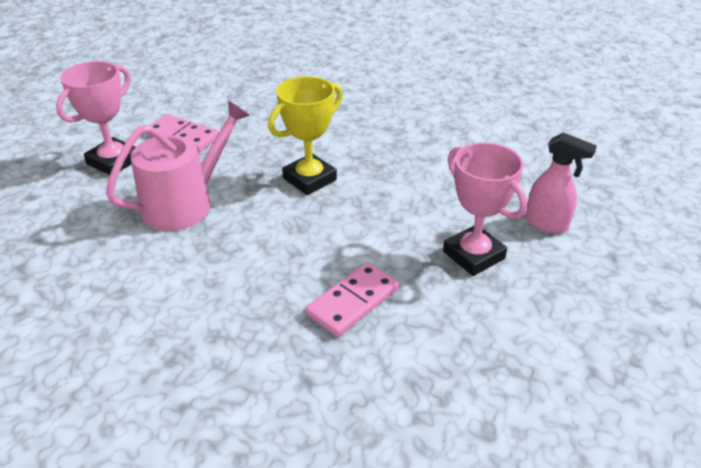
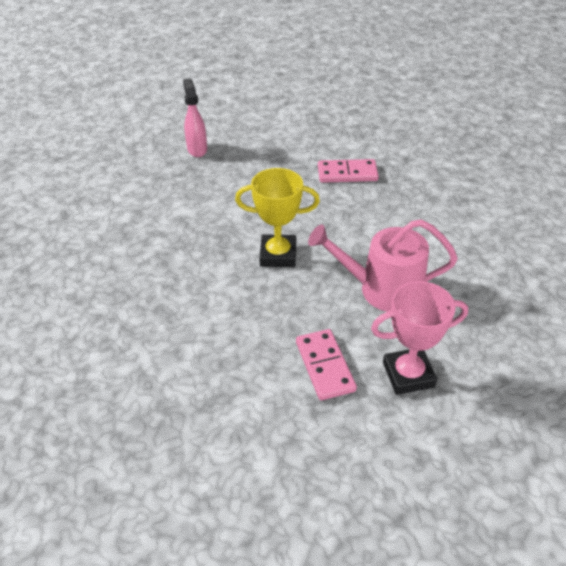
camera: 135 degrees left, 5 degrees up
(473, 255) = (258, 158): pink trophy -> none

